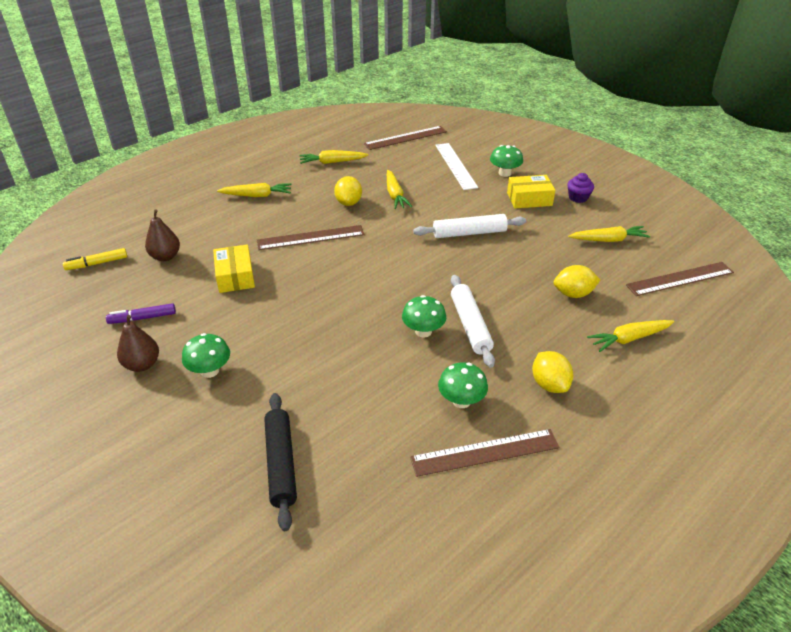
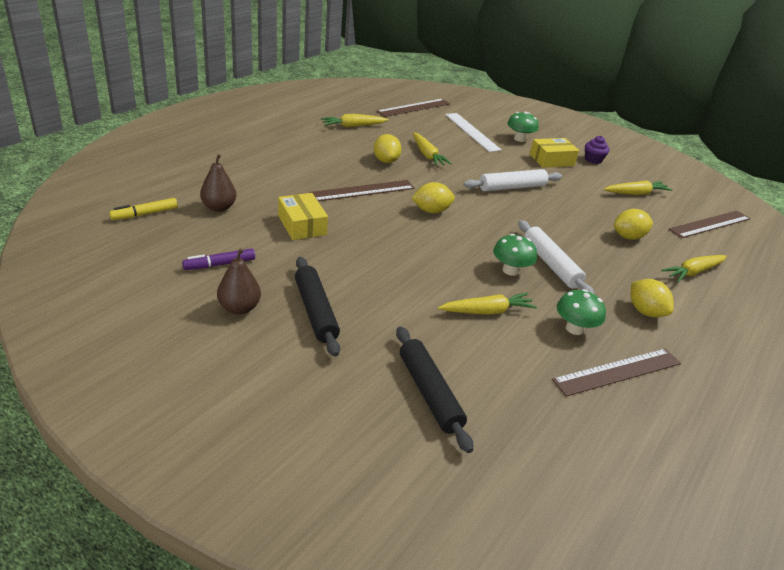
camera: 15 degrees left, 5 degrees down
(210, 371) = (315, 311): green mushroom -> black rolling pin
(257, 195) = (290, 153): yellow carrot -> yellow carrot (487, 311)
(370, 261) = (431, 211): none -> yellow lemon

